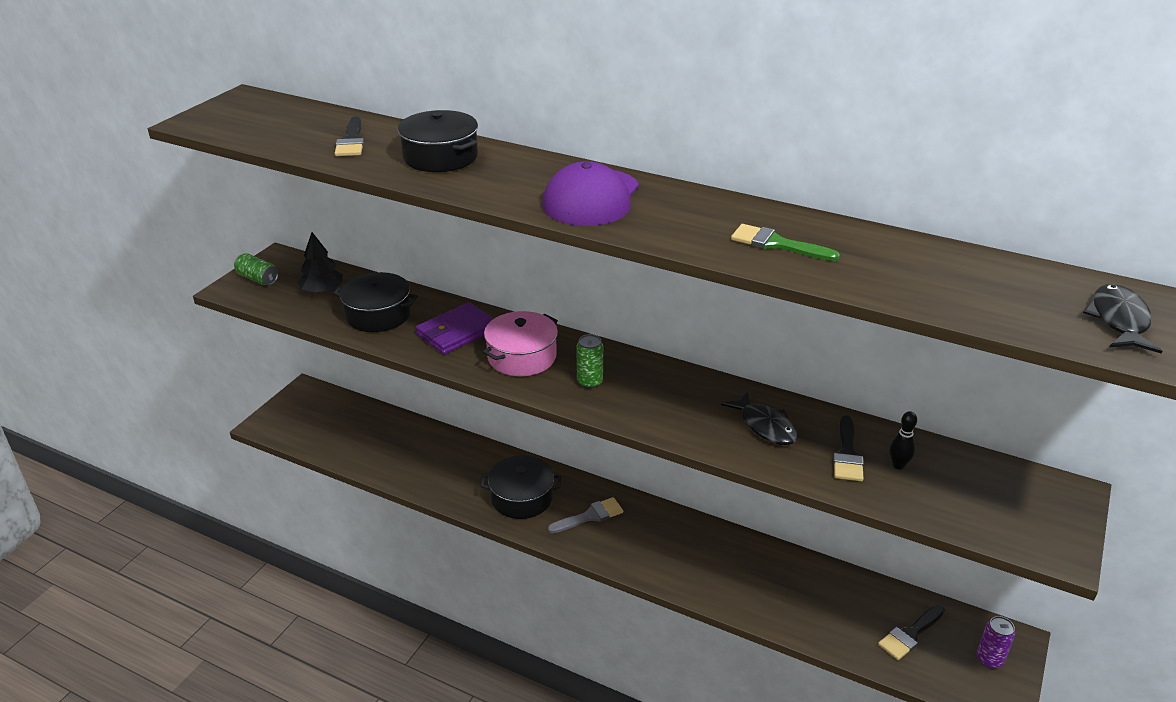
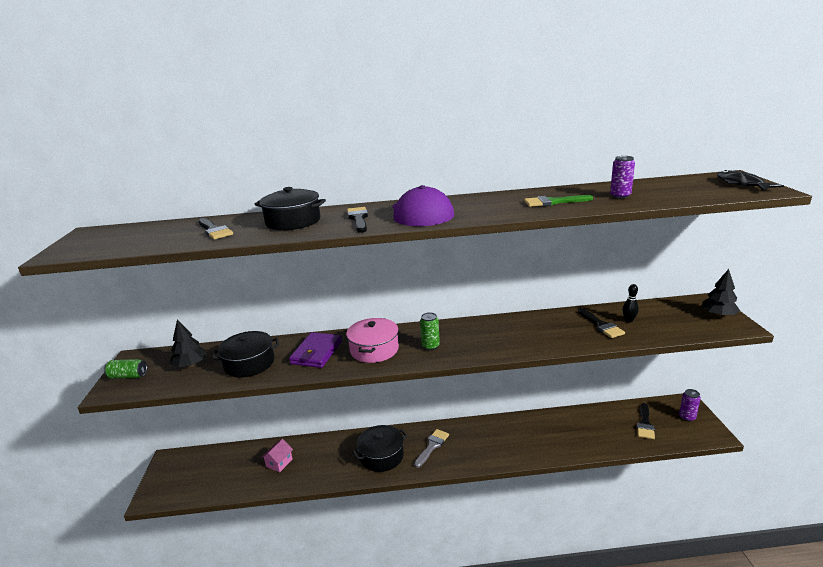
camera: 30 degrees left, 10 degrees down
(407, 449) = (279, 463): none -> pink house
(510, 180) = (358, 219): none -> black brush
(765, 426) = (548, 329): black fish -> none
(886, 269) = (620, 196): none -> purple can
(1054, 520) = (718, 315): none -> black tree

